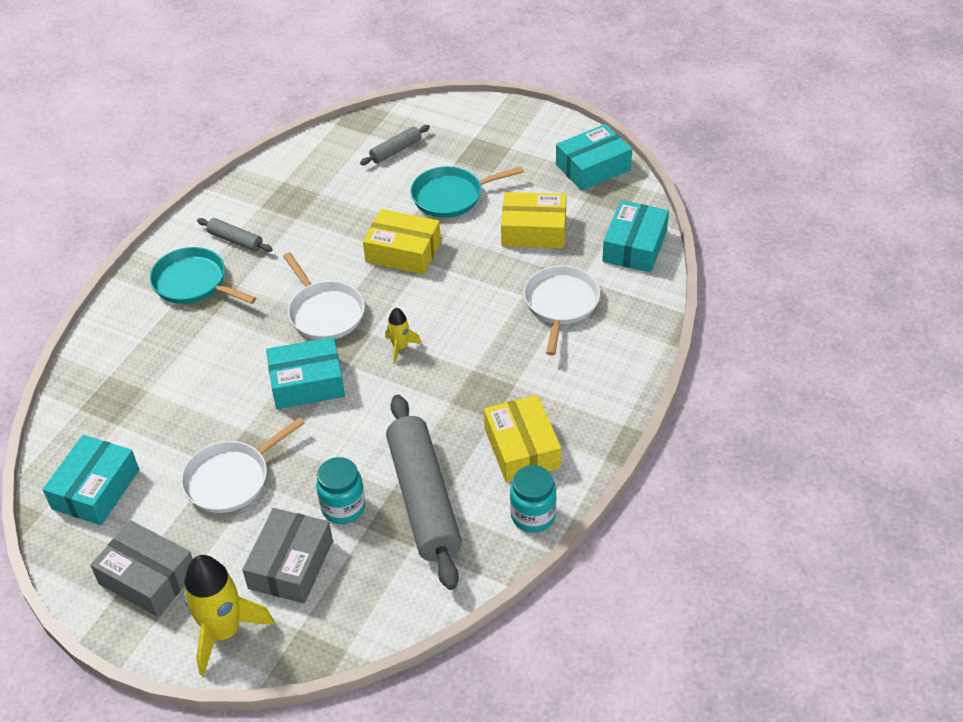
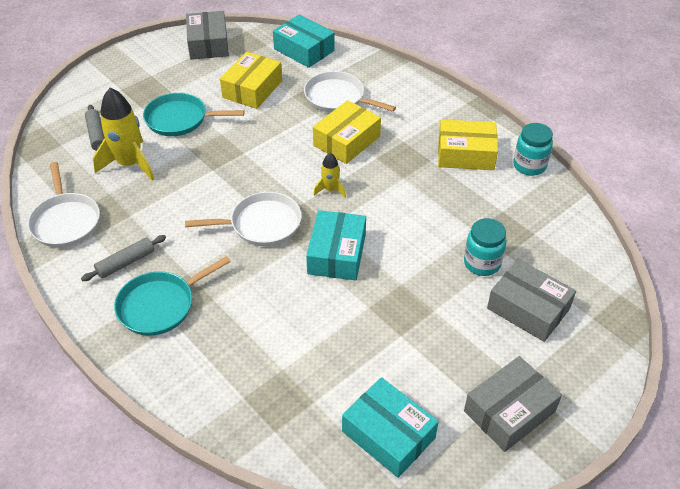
camera: 70 degrees left, 0 degrees up
(224, 632) = (583, 367): yellow rocket -> yellow rocket (130, 164)
(231, 479) = (421, 328): white pan -> white pan (66, 221)
(403, 252) = (223, 161): yellow box -> yellow box (346, 141)
(424, 499) = (492, 216): grey rolling pin -> none
(451, 196) = (180, 119): turquoise pan -> turquoise pan turned 90 degrees clockwise
(593, 167) = (208, 44): turquoise box -> grey box

